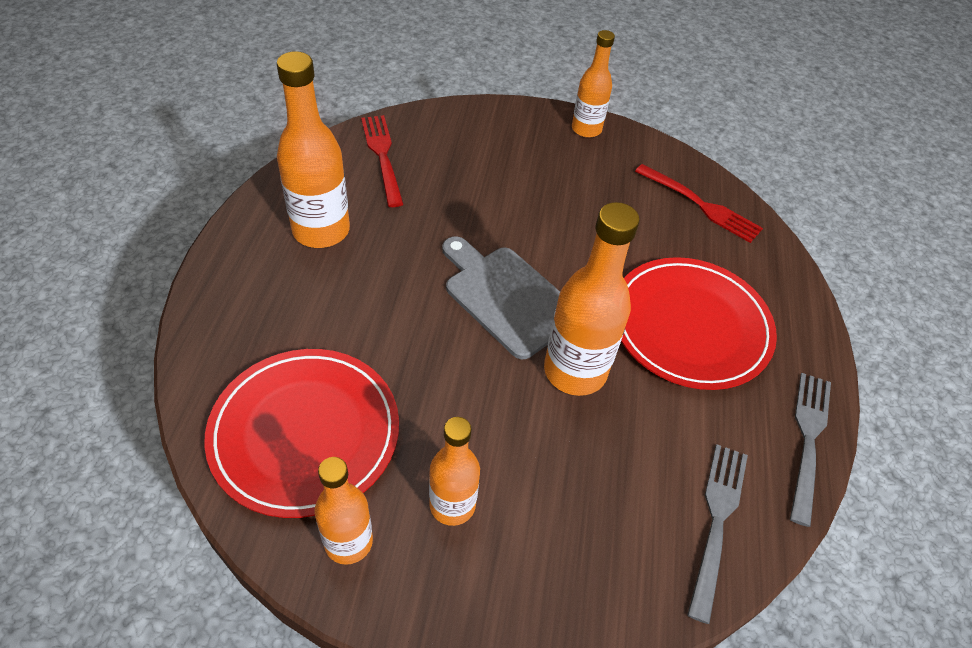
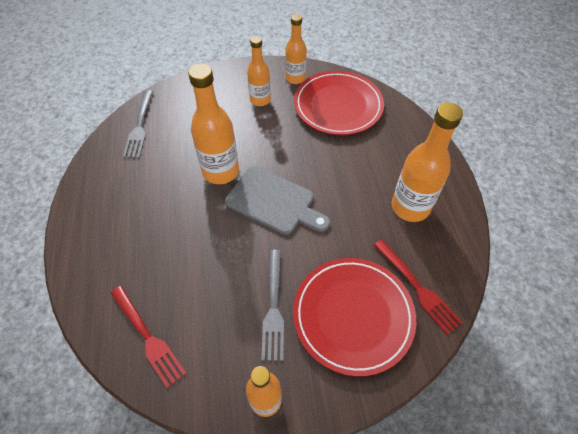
camera: 165 degrees right, 5 degrees up
(690, 326) = (154, 221): red plate -> red plate (353, 315)
(700, 205) = (148, 337): red fork -> red fork turned 150 degrees counterclockwise
(808, 440) = (87, 175): grey fork -> grey fork (273, 307)

